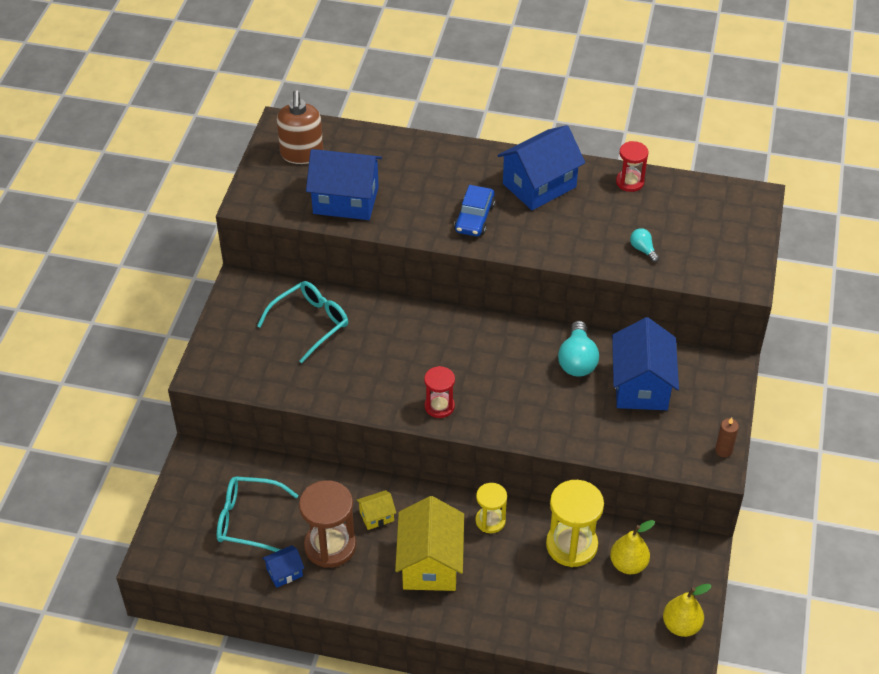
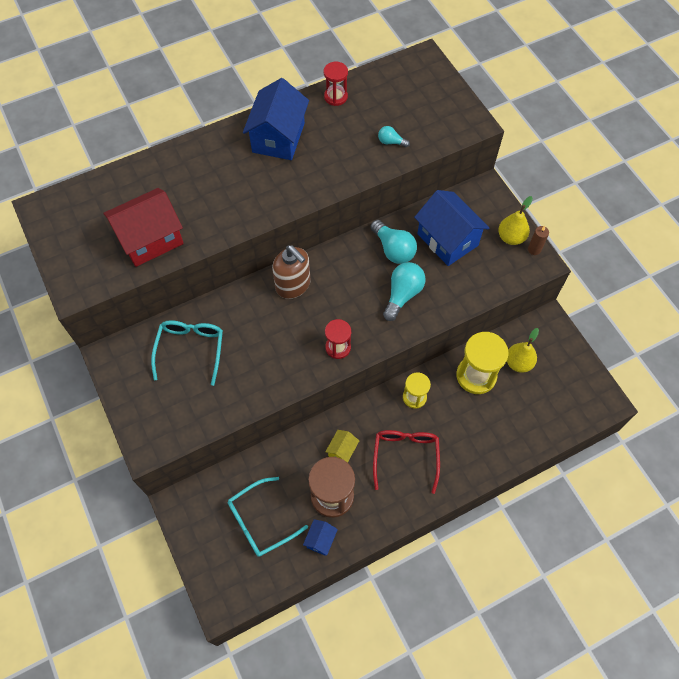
camera: 40 degrees left, 15 degrees up
(302, 154) = (80, 223): brown soap dispenser -> brown soap dispenser (293, 285)
(346, 200) = (150, 239): blue house -> red house
(430, 563) = (405, 456): yellow house -> red glasses
(474, 218) = (257, 191): blue car -> none
(546, 403) = (402, 294): none -> turquoise light bulb
(681, 625) = (581, 379): yellow pear -> yellow pear (511, 237)

